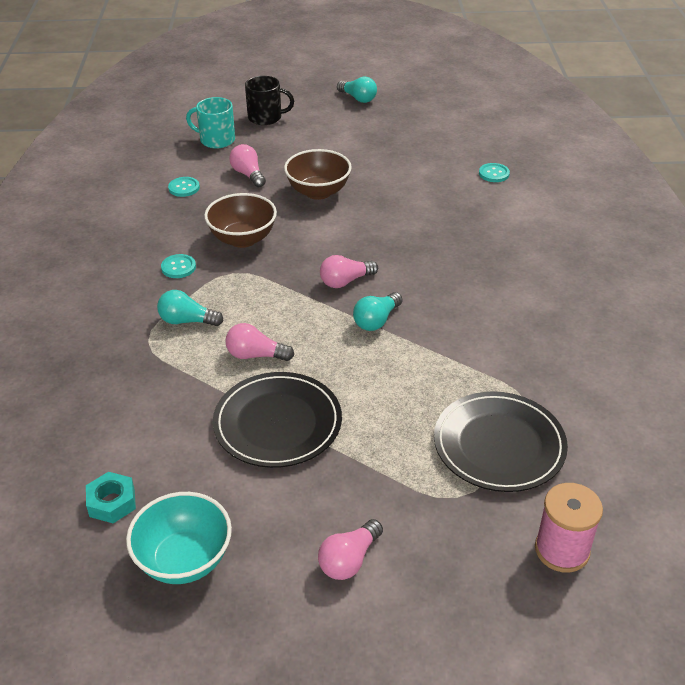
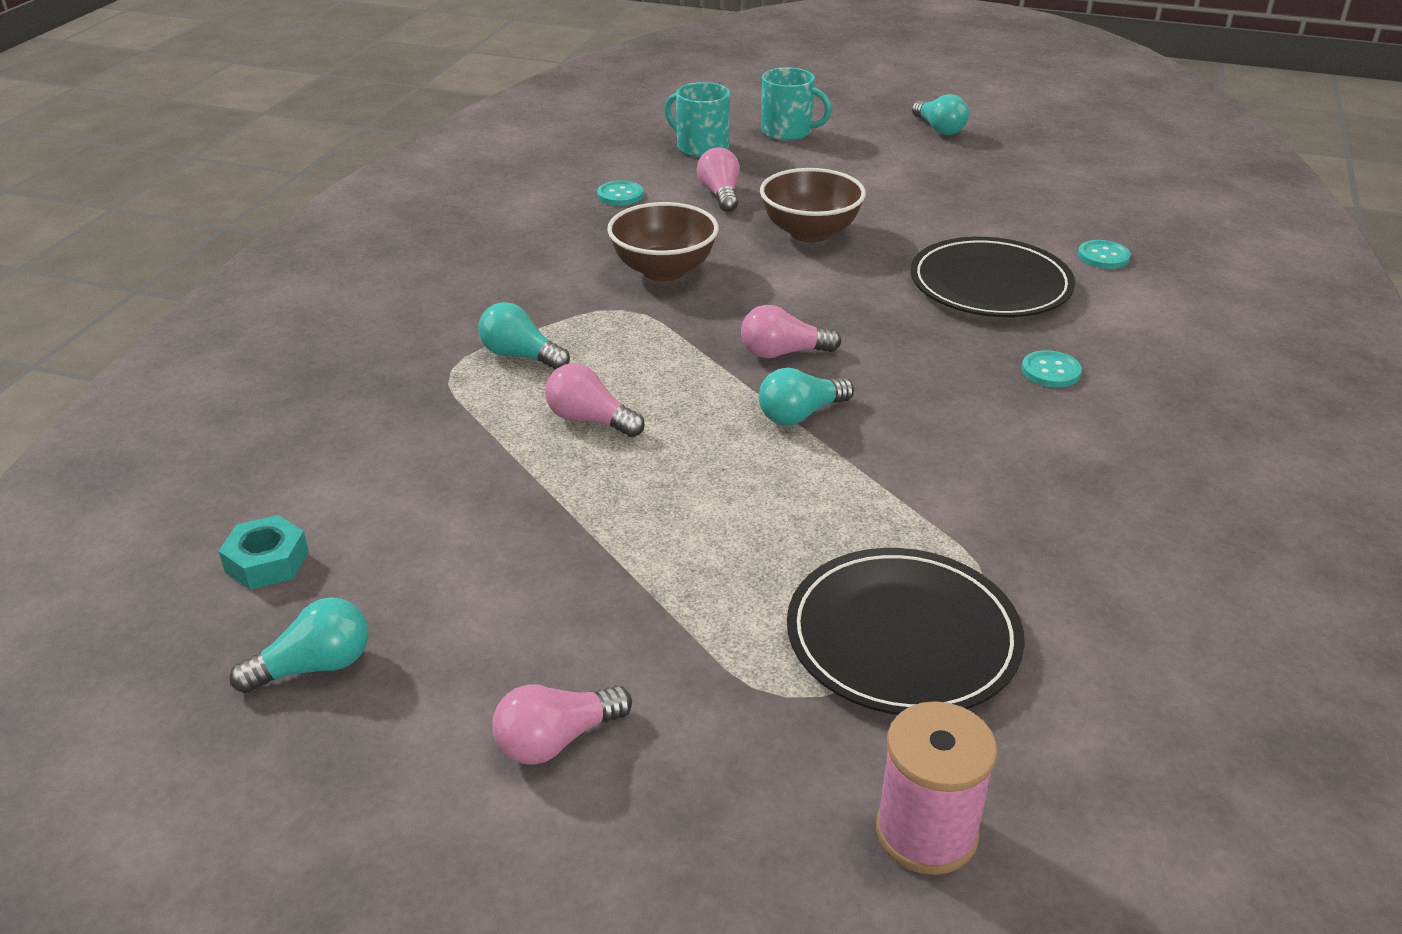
camera: 20 degrees right, 5 degrees down
(178, 267) = (551, 288): turquoise button -> turquoise button (1050, 371)
(184, 559) = (314, 667): turquoise bowl -> turquoise light bulb
(266, 117) = (788, 131): black mug -> turquoise mug
(277, 423) = (566, 517): black plate -> black plate (990, 284)

